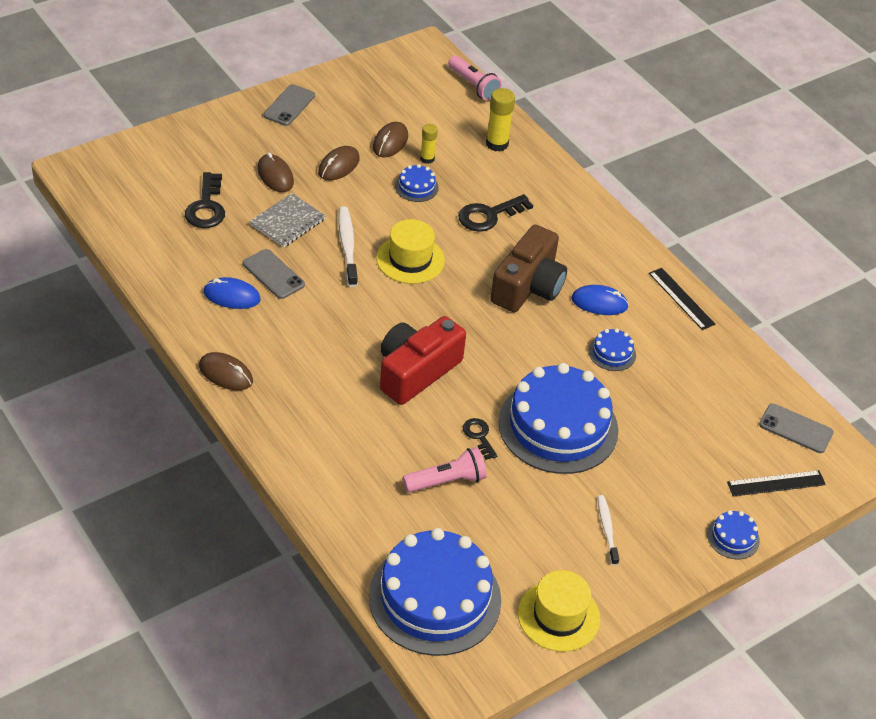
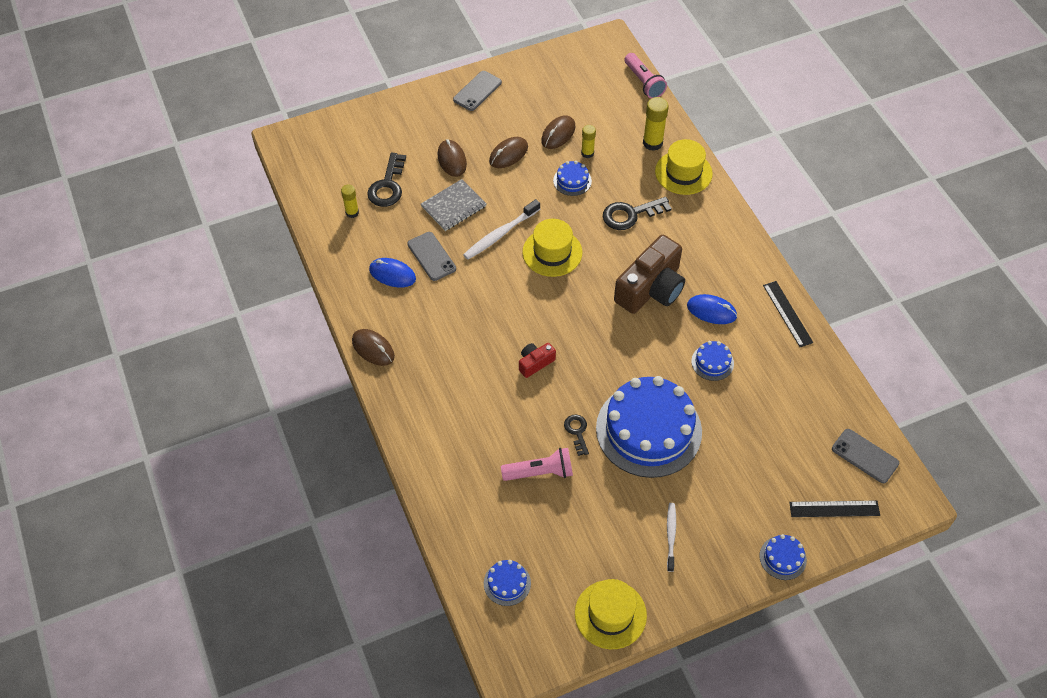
camera: 15 degrees right, 10 degrees up
(170, 237) = (352, 212): none -> yellow glue stick
(347, 246) = (500, 234): white toothbrush -> white toothbrush turned 135 degrees counterclockwise
(416, 371) = (535, 363): red camera -> red camera, size x0.47
(435, 598) = (507, 583): blue cake -> blue cake, size x0.42
(537, 170) = (683, 172): none -> yellow hat

